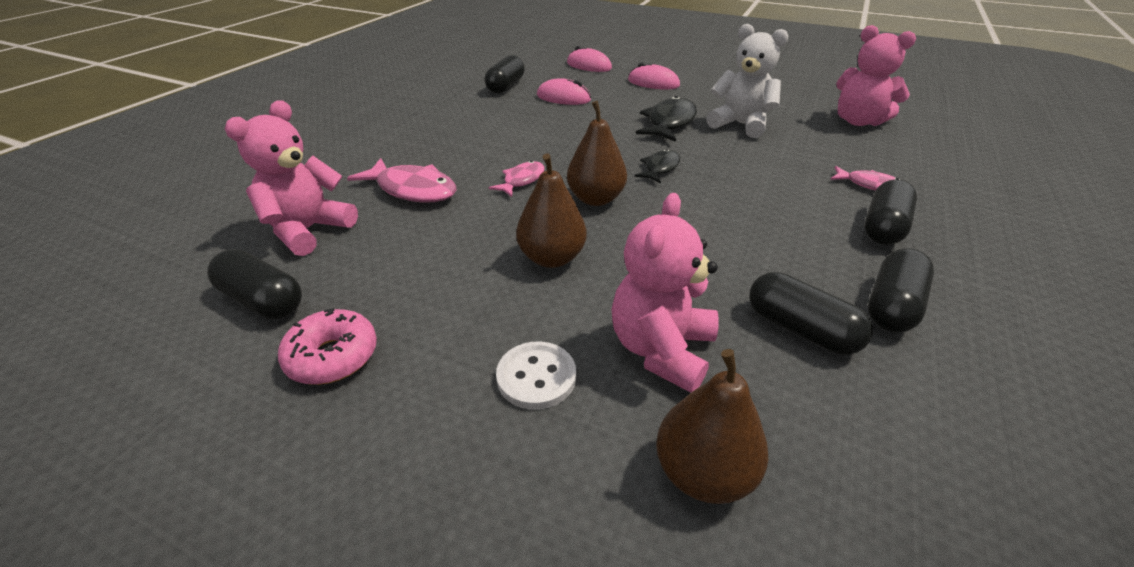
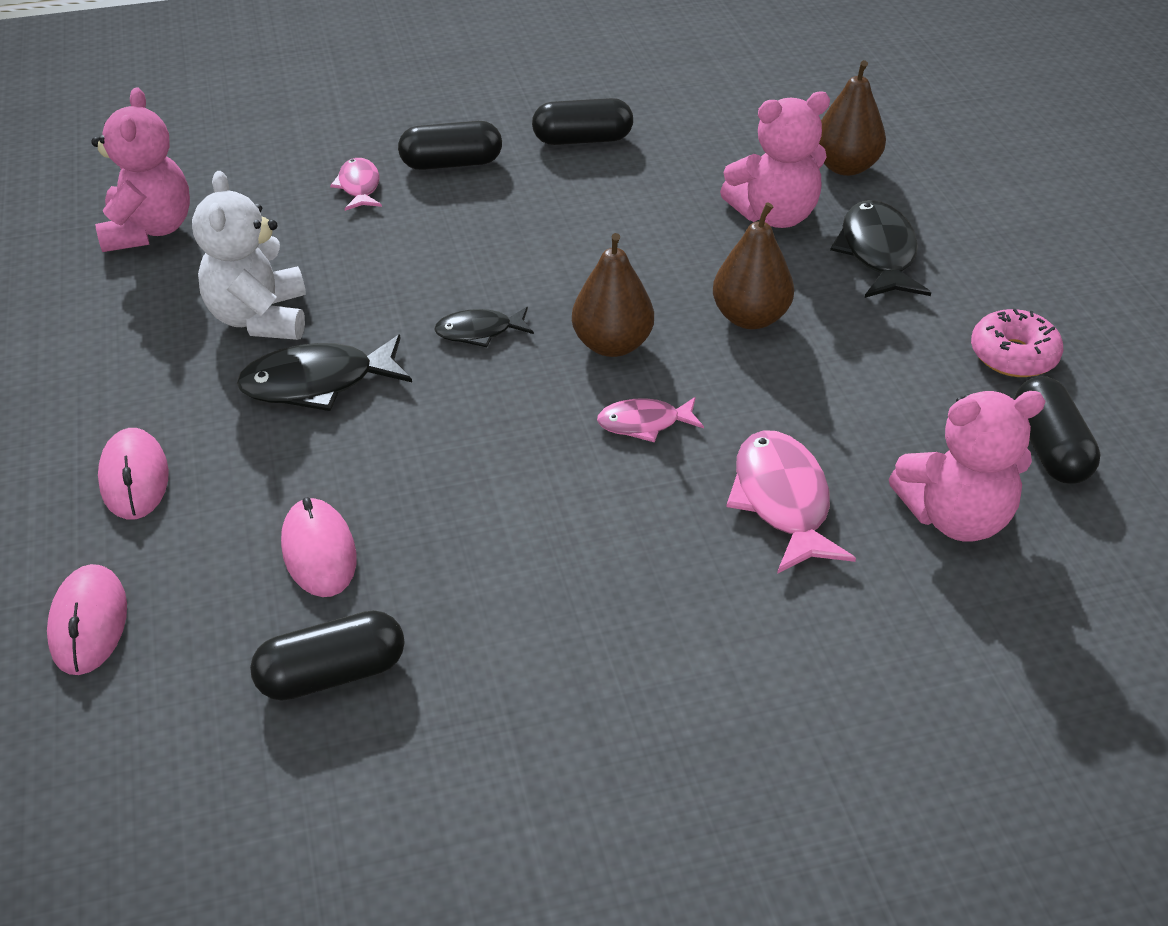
camera: 130 degrees left, 5 degrees up
(536, 377) = (878, 253): white button -> black fish
(800, 329) = (666, 168): black capsule -> none

